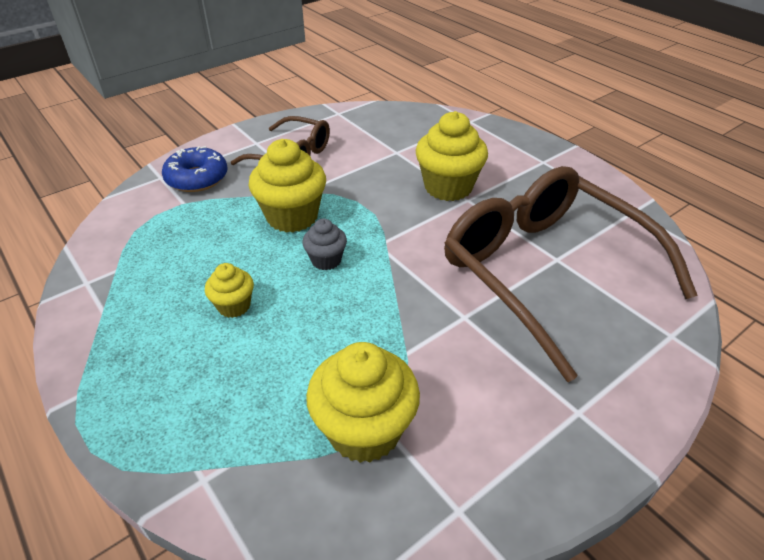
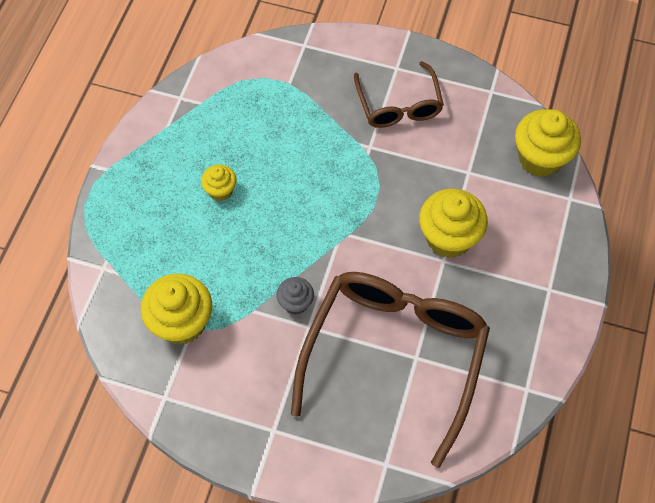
camera: 55 degrees right, 20 degrees up
(197, 178) = (321, 67): blue donut -> none
(292, 217) = (327, 159): yellow cupcake -> yellow cupcake (540, 158)
(326, 260) = (299, 212): grey cupcake -> grey cupcake (295, 303)

